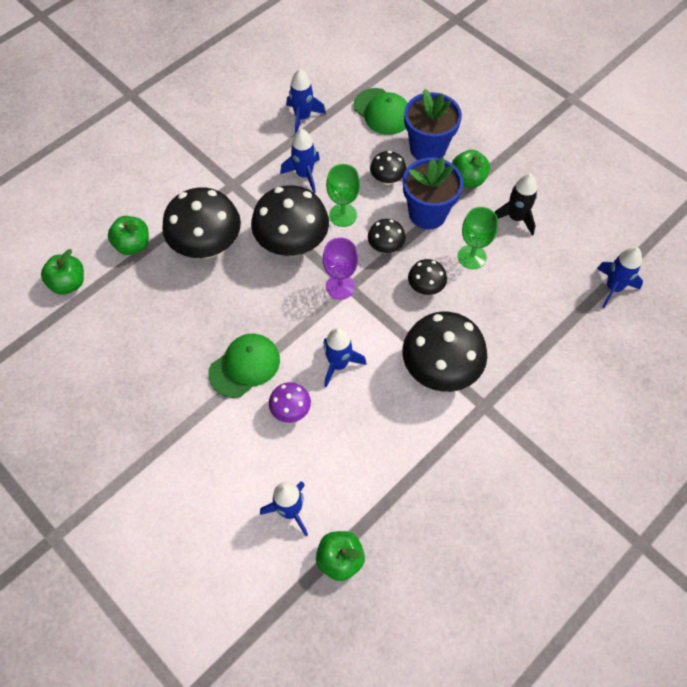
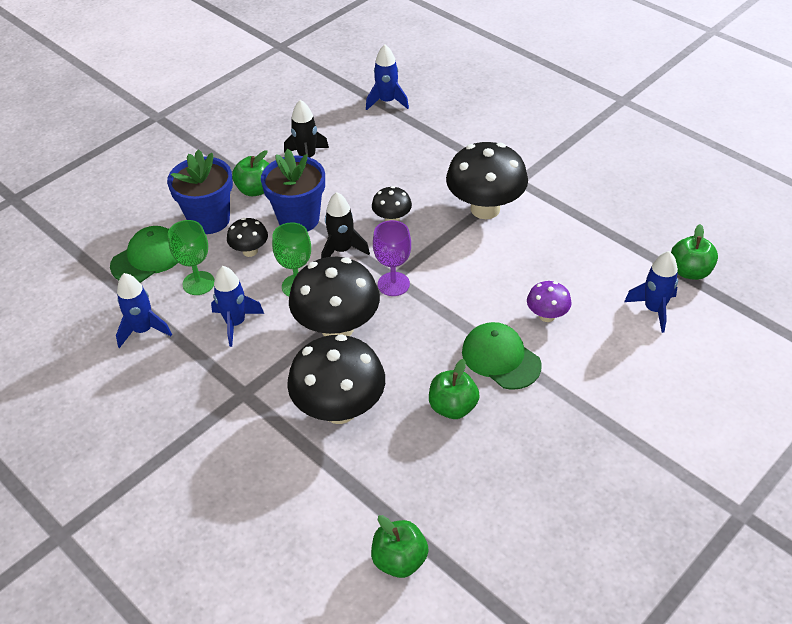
camera: 90 degrees left, 15 degrees down
(133, 245) = (336, 491): green apple -> green apple (453, 407)
(338, 364) = (488, 281): blue rocket -> none
(385, 247) = (342, 250): black mushroom -> black rocket
(472, 257) = (354, 187): green goblet -> green goblet (198, 283)

